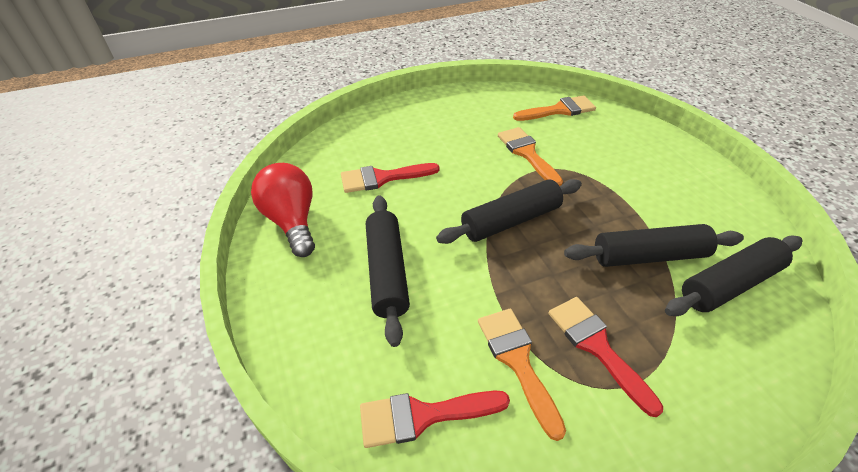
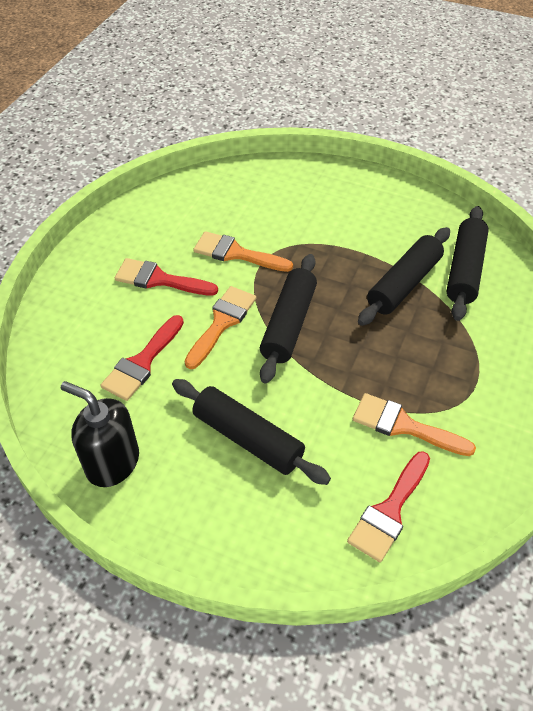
camera: 45 degrees left, 5 degrees up
(292, 221) = (112, 462): red light bulb -> black soap dispenser
(559, 110) = (216, 191): orange brush -> orange brush (222, 323)
(596, 346) = (436, 376): red brush -> red brush (159, 279)

